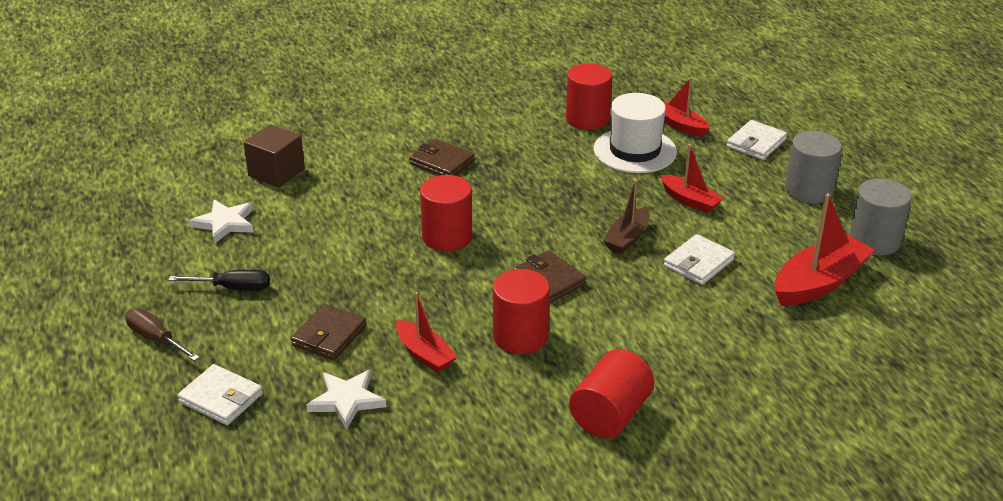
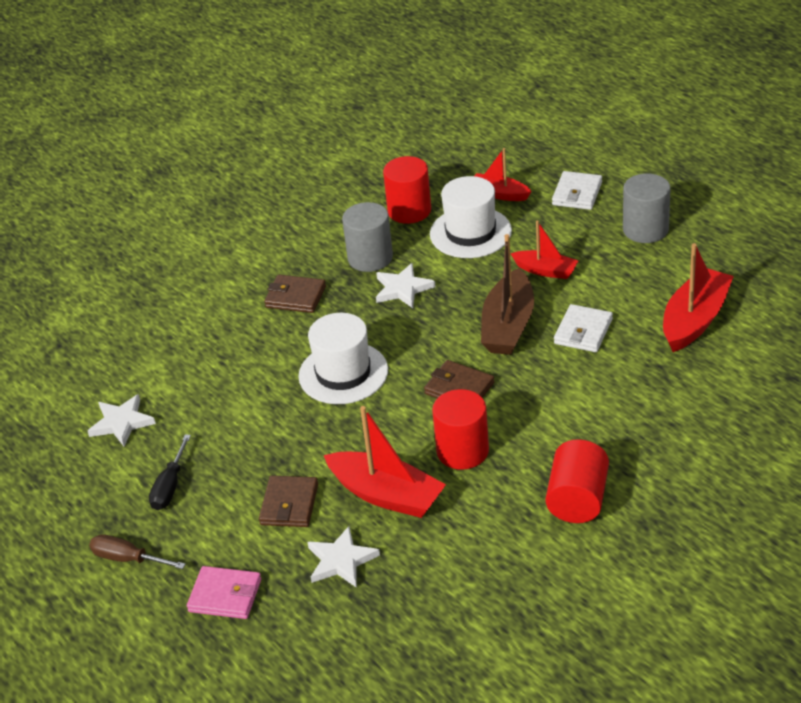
camera: 15 degrees left, 5 degrees up
(221, 398) = (225, 596): white wallet -> pink wallet
(232, 288) = (170, 486): black screwdriver -> black screwdriver turned 120 degrees clockwise
(276, 172) = (140, 354): brown cube -> none
(424, 354) = (386, 495): red boat -> red boat, size x1.66
(447, 237) = (343, 373): red cylinder -> white hat
(544, 181) = (403, 289): none -> white star
(627, 238) = (508, 325): brown boat -> brown boat, size x1.66
(874, 241) = (723, 264): grey cylinder -> grey cylinder (370, 258)

